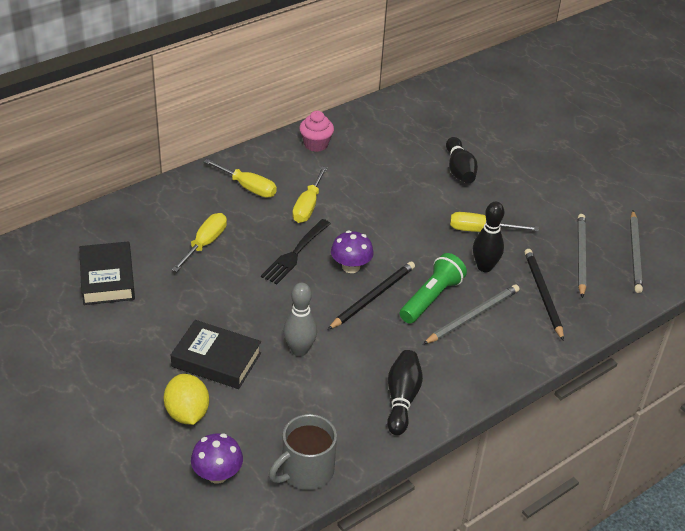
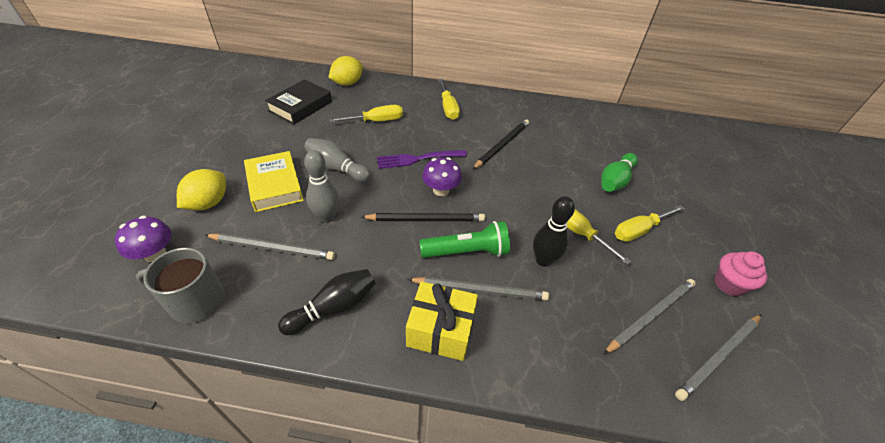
camera: 45 degrees right, 5 degrees up
(110, 223) = (347, 83): none -> yellow lemon
(216, 360) = (275, 185): black book -> yellow book
(242, 309) = (336, 168): none -> grey bowling pin
(295, 253) = (418, 159): black fork -> purple fork
(298, 400) = (273, 248): none -> grey pencil
(308, 206) = (468, 138): yellow screwdriver -> yellow screwdriver (639, 230)
(316, 144) = (526, 109): pink cupcake -> pink cupcake (729, 284)
(459, 170) = (615, 181): black bowling pin -> green bowling pin
(482, 358) = (440, 330): none -> yellow gift
(543, 294) = (568, 321): black pencil -> black pencil (502, 145)

